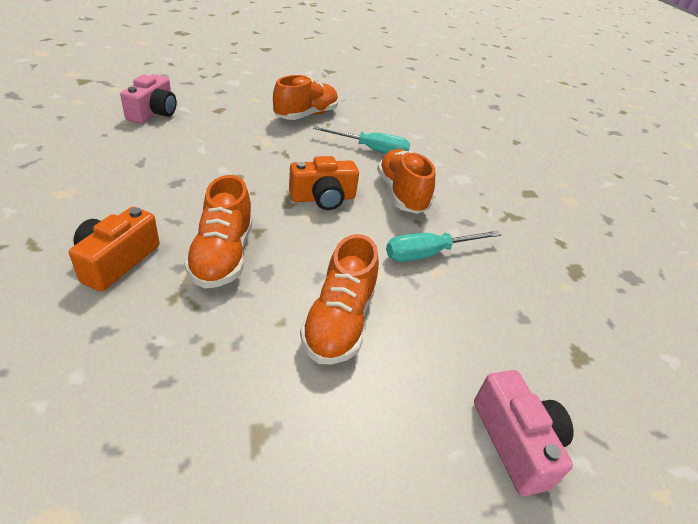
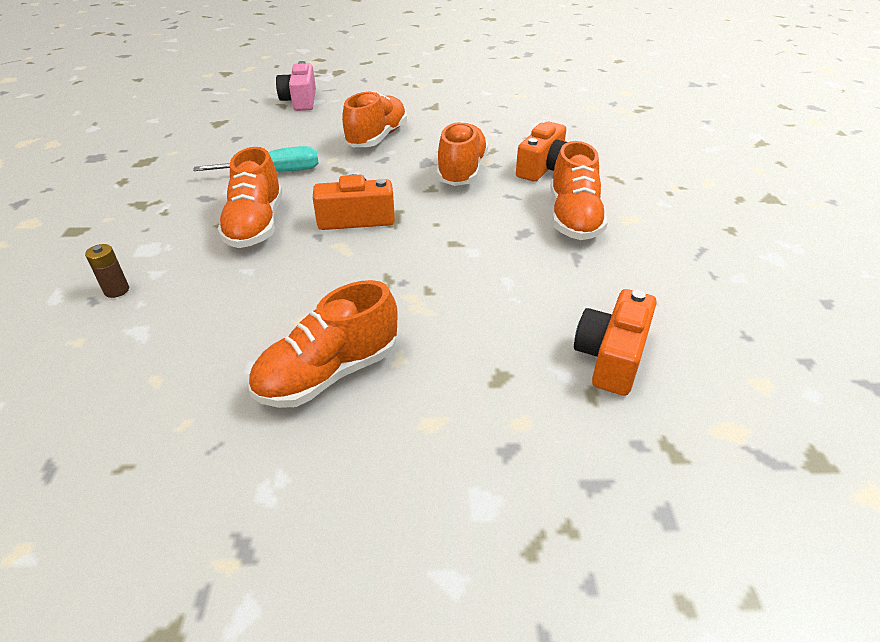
camera: 165 degrees left, 0 degrees up
(122, 194) = (573, 218): none -> orange shoe
(153, 113) = (611, 357): pink camera -> orange camera
(371, 150) = (248, 292): turquoise screwdriver -> none
(450, 154) = (116, 290): none -> brown battery

